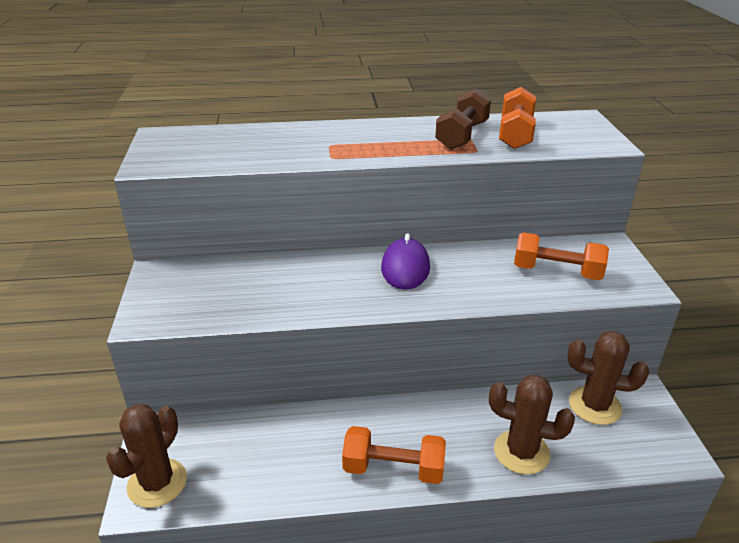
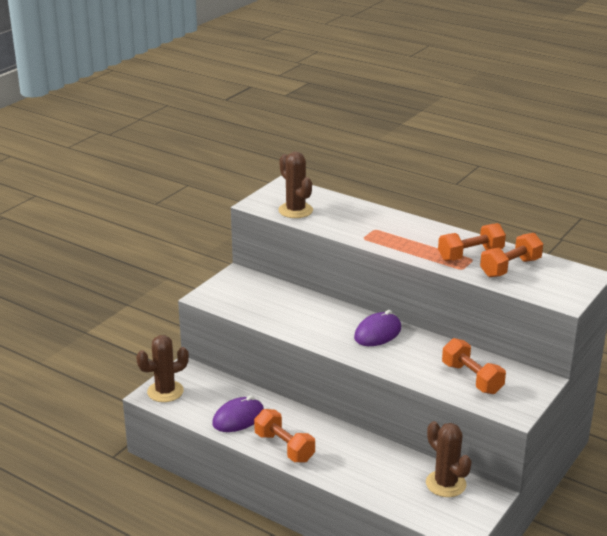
camera: 40 degrees right, 5 degrees down
(296, 463) = (238, 418): none -> purple mouse
(462, 135) = (470, 255): brown dumbbell -> orange dumbbell
(521, 452) = (365, 478): brown cactus -> brown cactus (295, 210)

